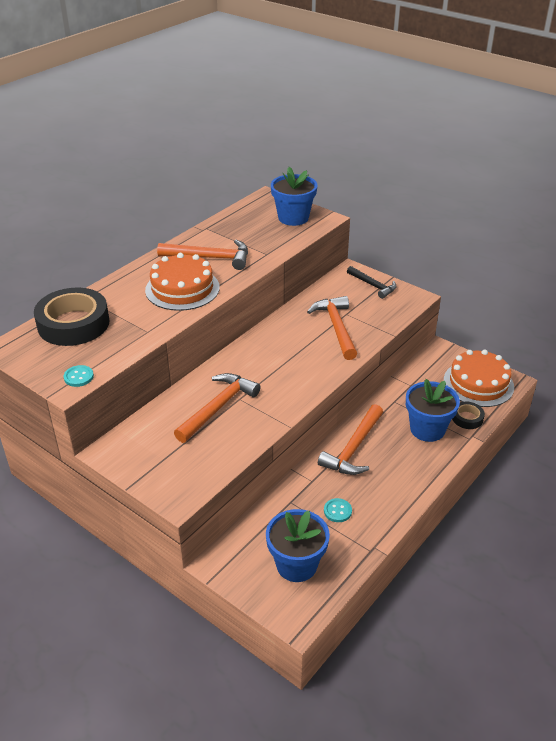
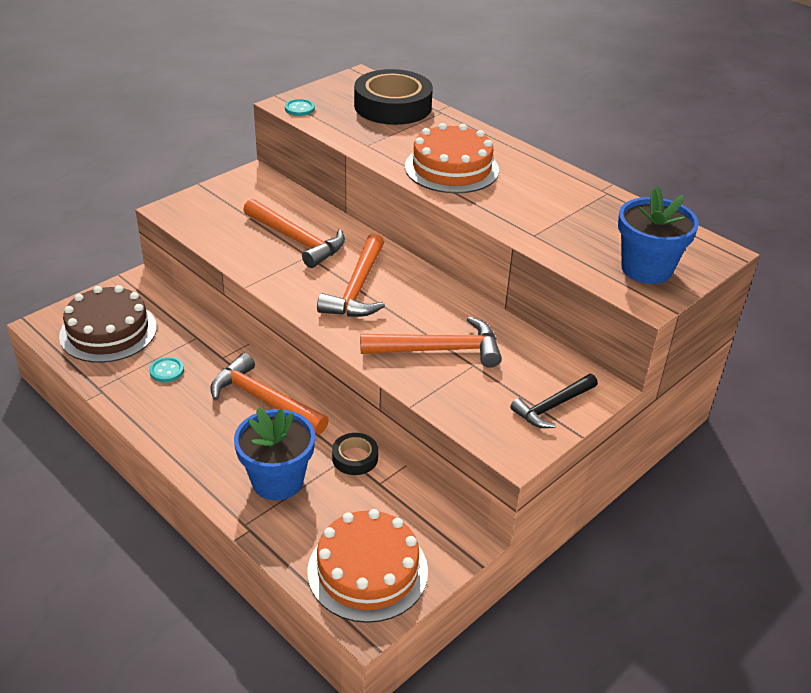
camera: 95 degrees right, 0 degrees up
(210, 258) = (524, 191): orange hammer -> orange hammer (358, 288)
(296, 565) = (108, 331): blue flower pot -> brown cake
(467, 418) = (288, 533): black tape -> black tape (355, 458)

